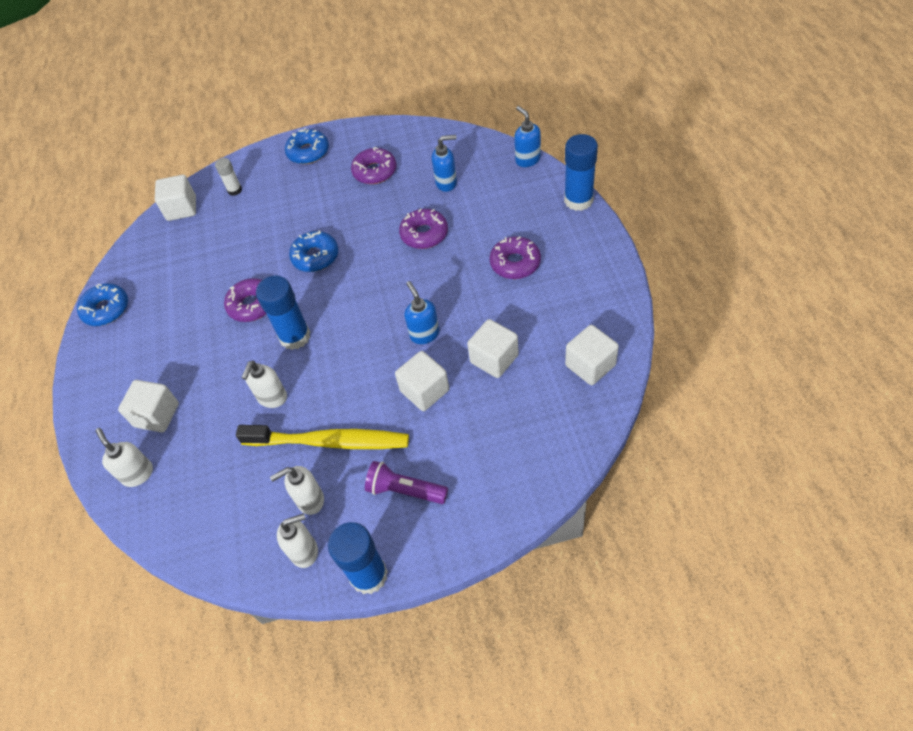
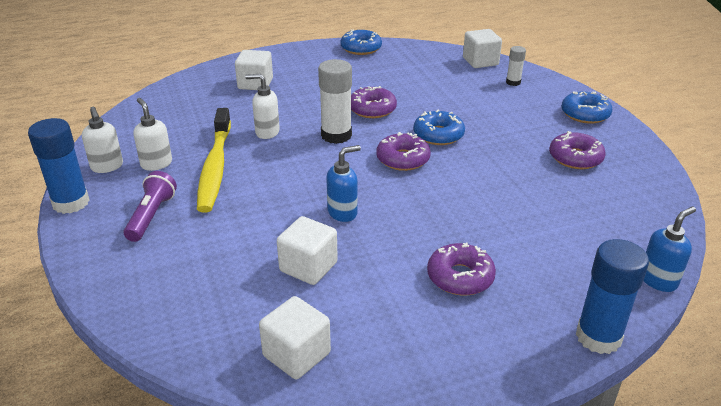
camera: 75 degrees right, 20 degrees down
(138, 474) = (202, 84): white soap dispenser -> none
(295, 337) = (336, 135): blue glue stick -> white glue stick
(424, 234) = (489, 201): purple donut -> purple donut (403, 159)
(425, 391) = (267, 219): white cube -> none
(446, 183) = (580, 211): blue soap dispenser -> none

